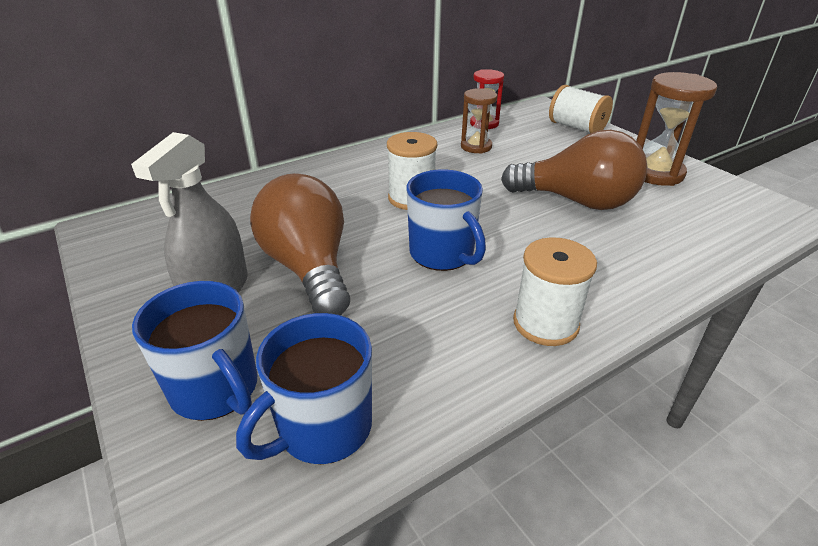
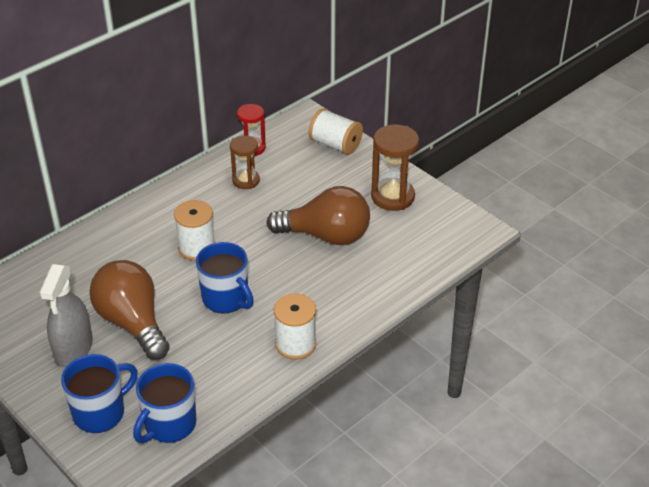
camera: 10 degrees left, 5 degrees up
(216, 389) = (101, 413): blue mug -> blue mug turned 75 degrees counterclockwise

